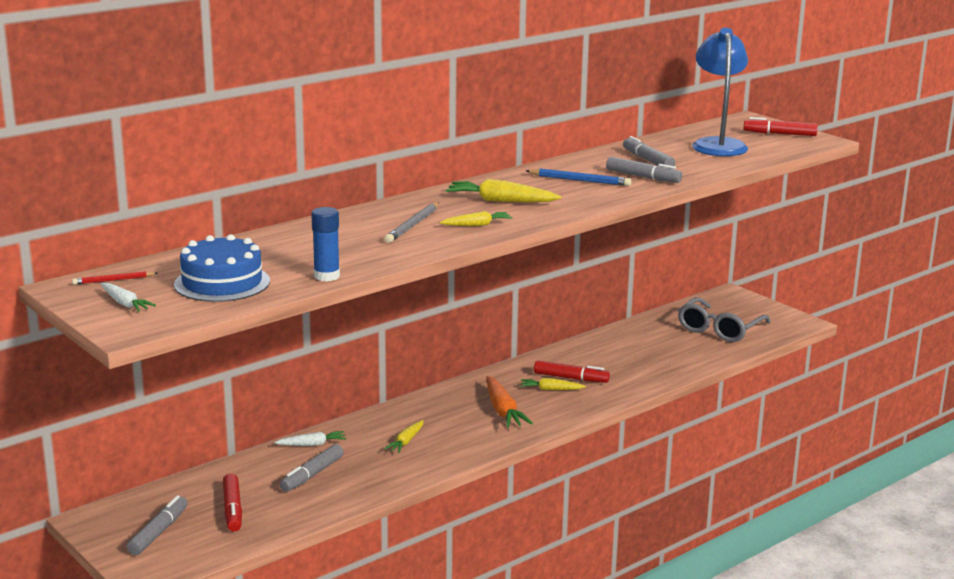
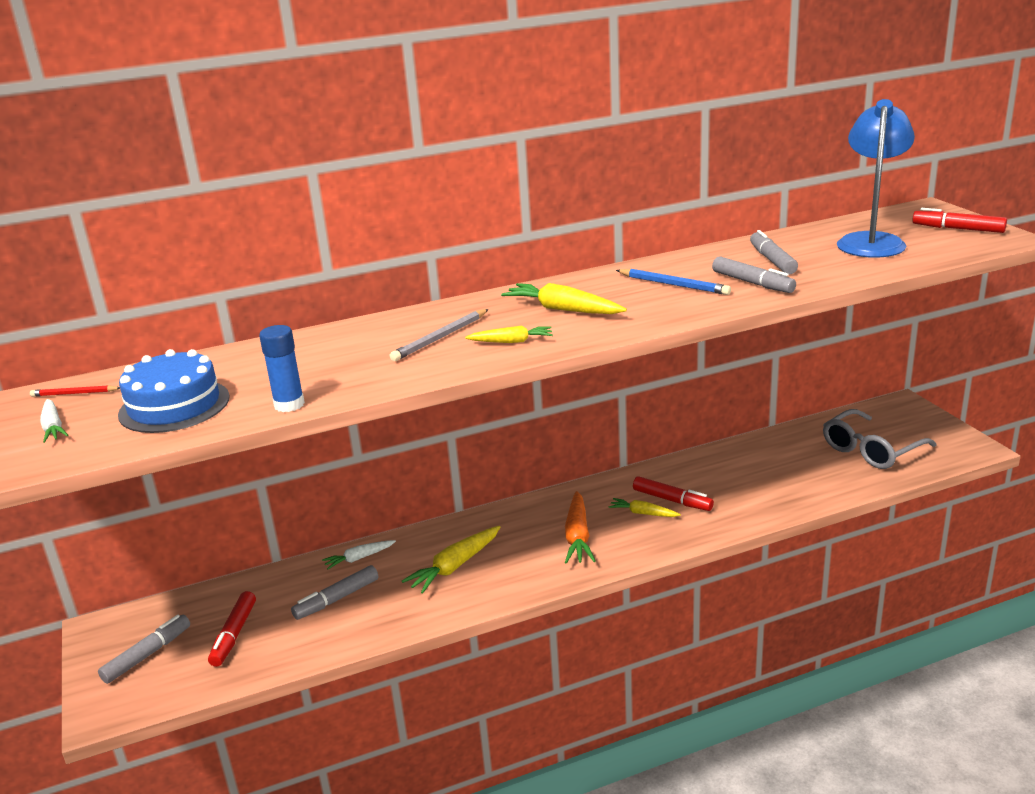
camera: 20 degrees right, 5 degrees up
(312, 444) = (359, 558): white carrot -> white carrot turned 150 degrees clockwise
(406, 441) = (455, 566): yellow carrot -> yellow carrot, size x1.63

